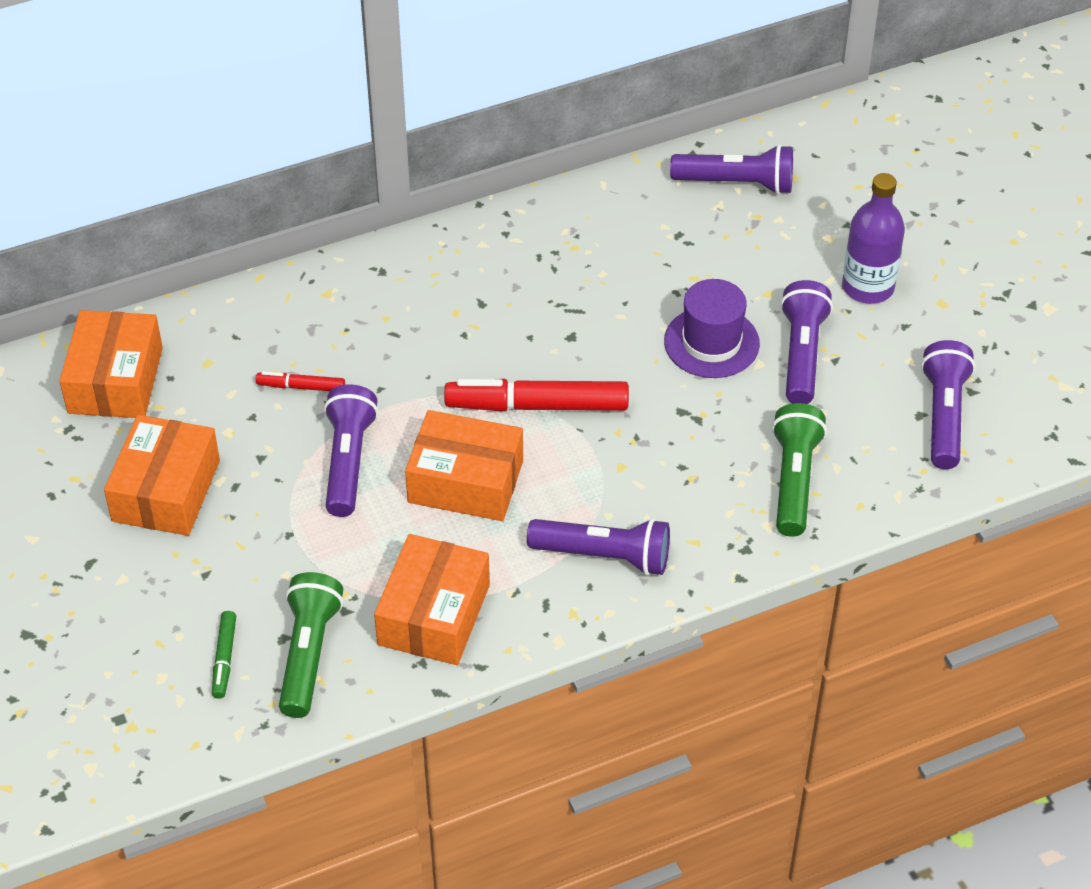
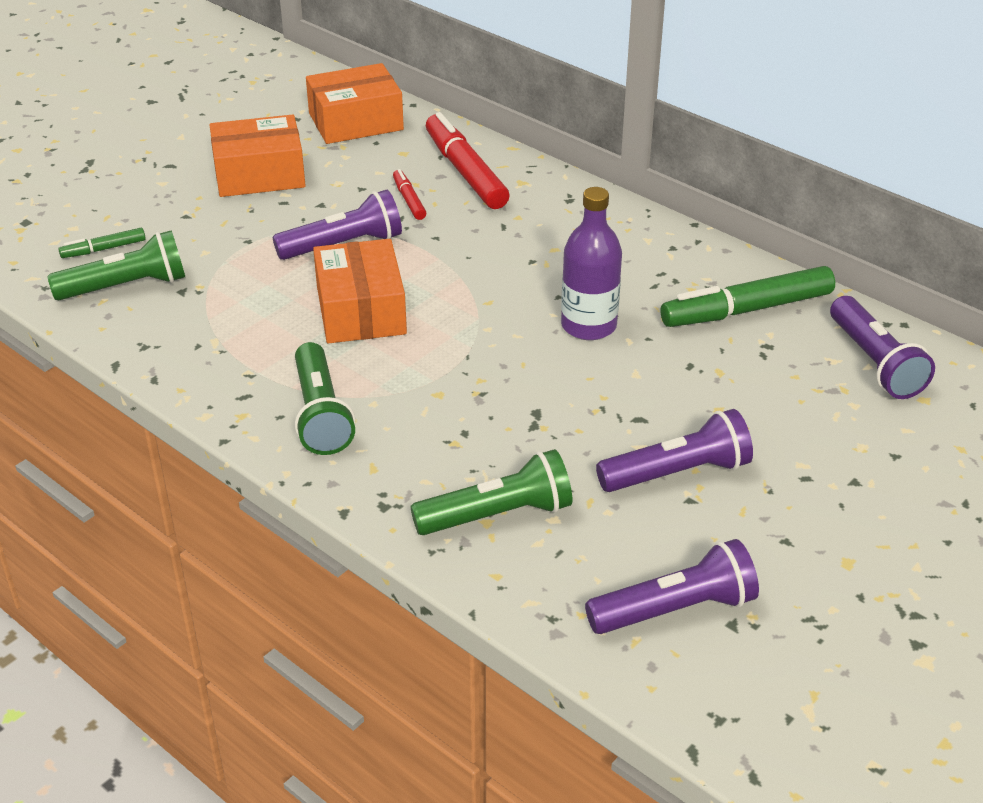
camera: 65 degrees right, 10 degrees down
(434, 614) = (199, 337): orange box -> none
(537, 406) = (478, 324): red marker -> red marker (465, 172)
(604, 556) = (320, 415): purple flashlight -> green flashlight
(624, 226) = (746, 310): none -> green marker
(711, 342) = (642, 406): purple hat -> none
(868, 287) = (817, 496): purple bottle -> purple bottle (588, 326)

